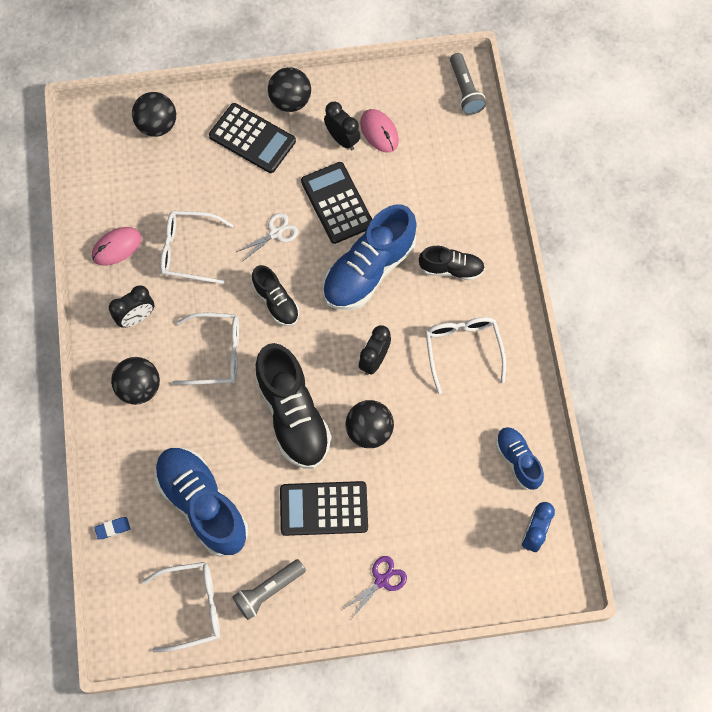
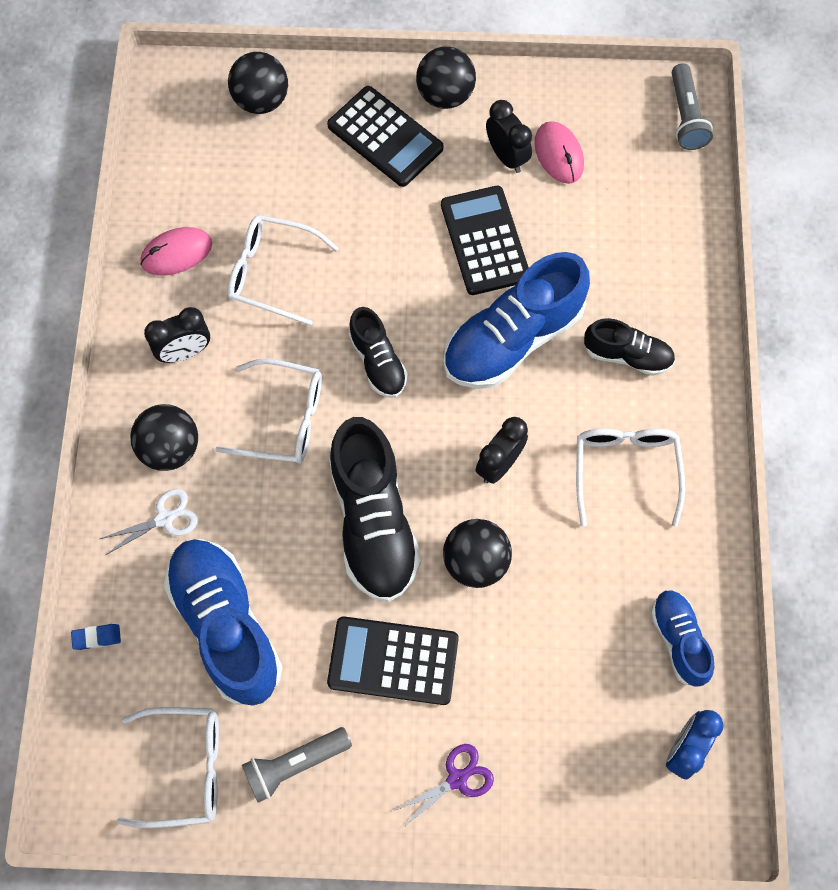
camera: 10 degrees right, 0 degrees up
(275, 233) = (393, 268): white scissors -> white scissors (164, 519)

